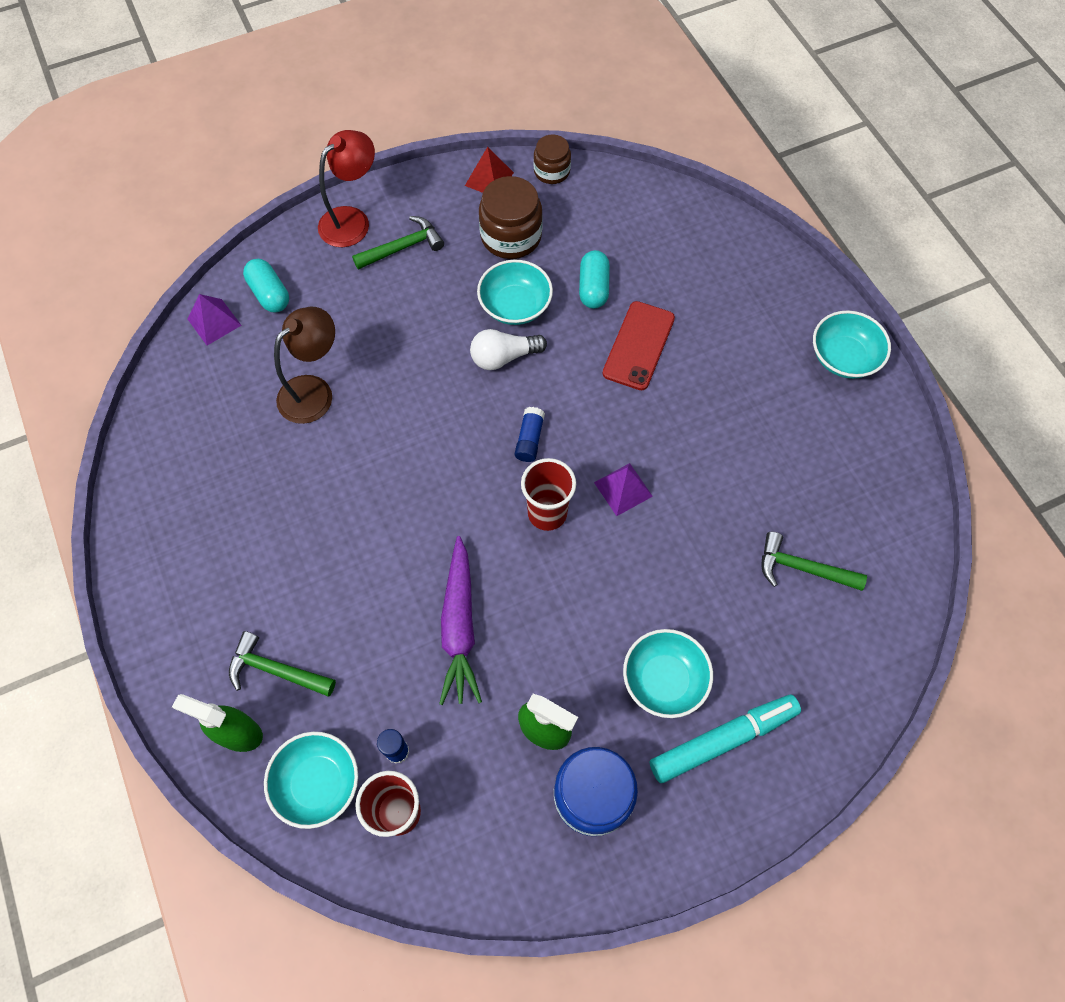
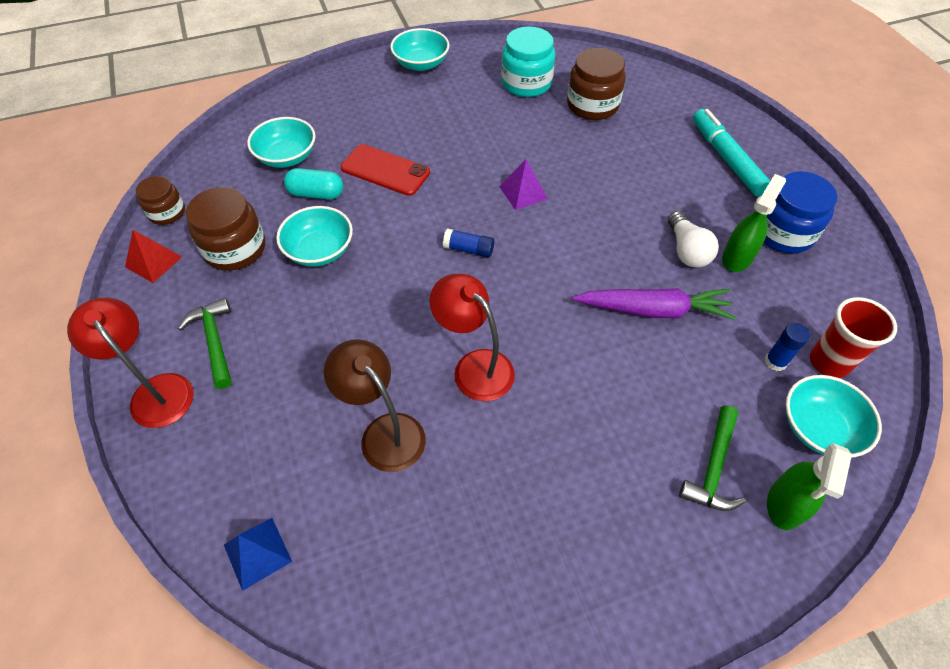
camera: 85 degrees left, 10 degrees down
(214, 322) = (257, 553): purple pyramid -> blue pyramid
(269, 294) = (234, 484): turquoise capsule -> none
(383, 456) = (474, 366): none -> red lamp
(503, 357) = (376, 262): white light bulb -> white light bulb (686, 250)
(547, 513) = (543, 242): red cup -> none
(664, 679) = (685, 184): turquoise bowl -> turquoise bowl (287, 157)
(802, 568) = (592, 105): green hammer -> brown jar
(832, 484) = (526, 83): none -> turquoise jar

